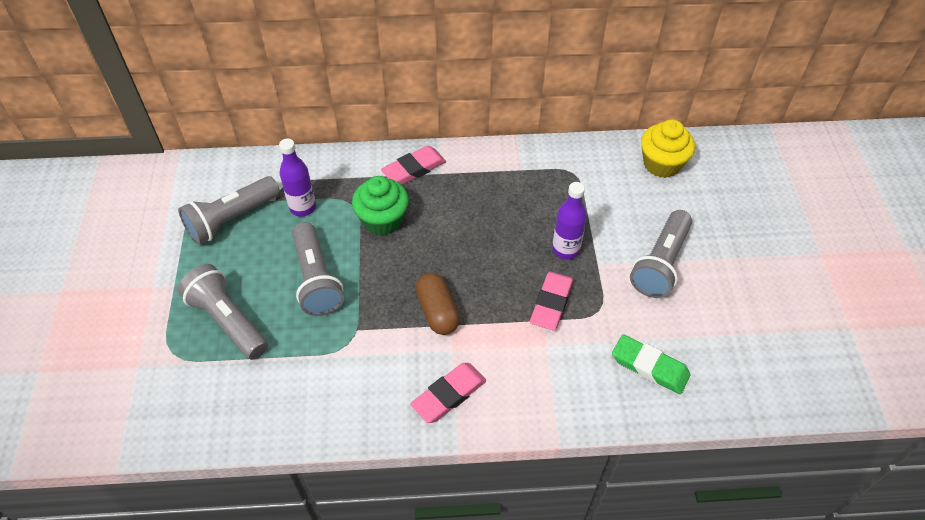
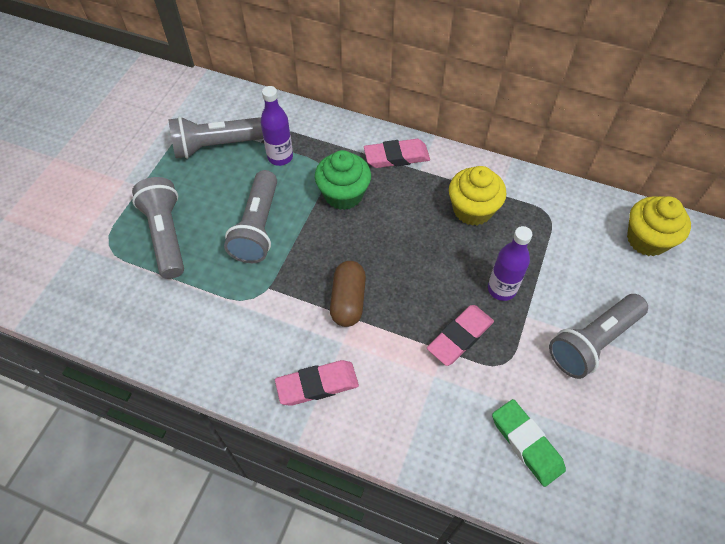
camera: 25 degrees right, 5 degrees up
(506, 191) = (472, 210): none -> yellow cupcake

